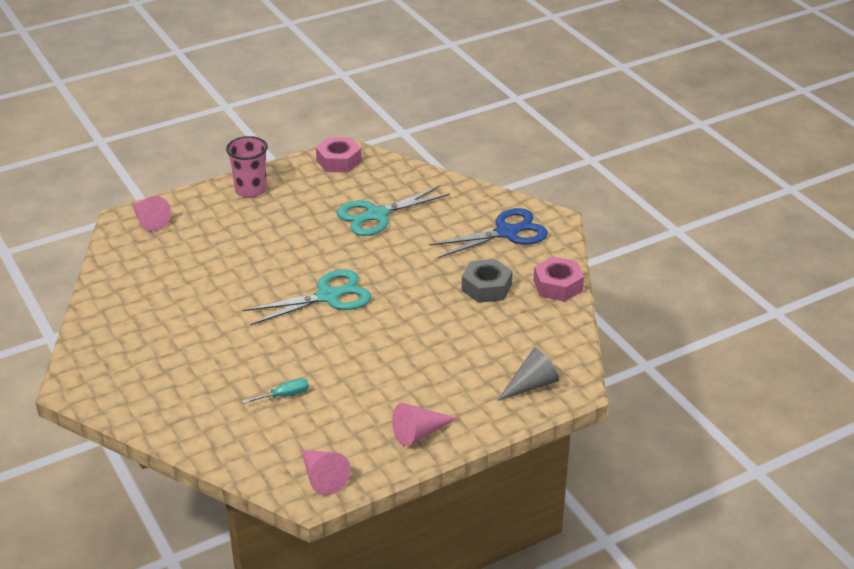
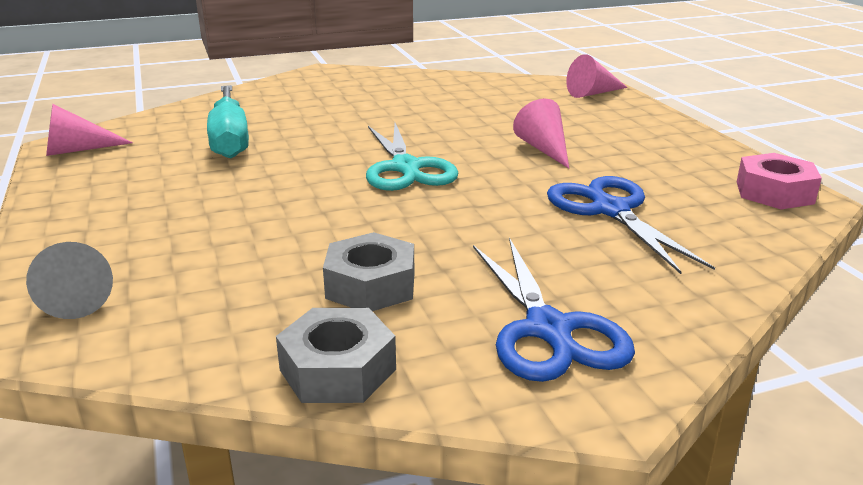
camera: 100 degrees right, 10 degrees down
(251, 190) = (669, 137): pink cup -> none
(284, 395) = (230, 139): turquoise screwdriver -> turquoise screwdriver, size x2.27
(376, 215) = (610, 210): turquoise scissors -> blue scissors
(419, 433) = (80, 202): pink cone -> pink cone (544, 149)
(558, 285) = (337, 369): pink nut -> grey nut

